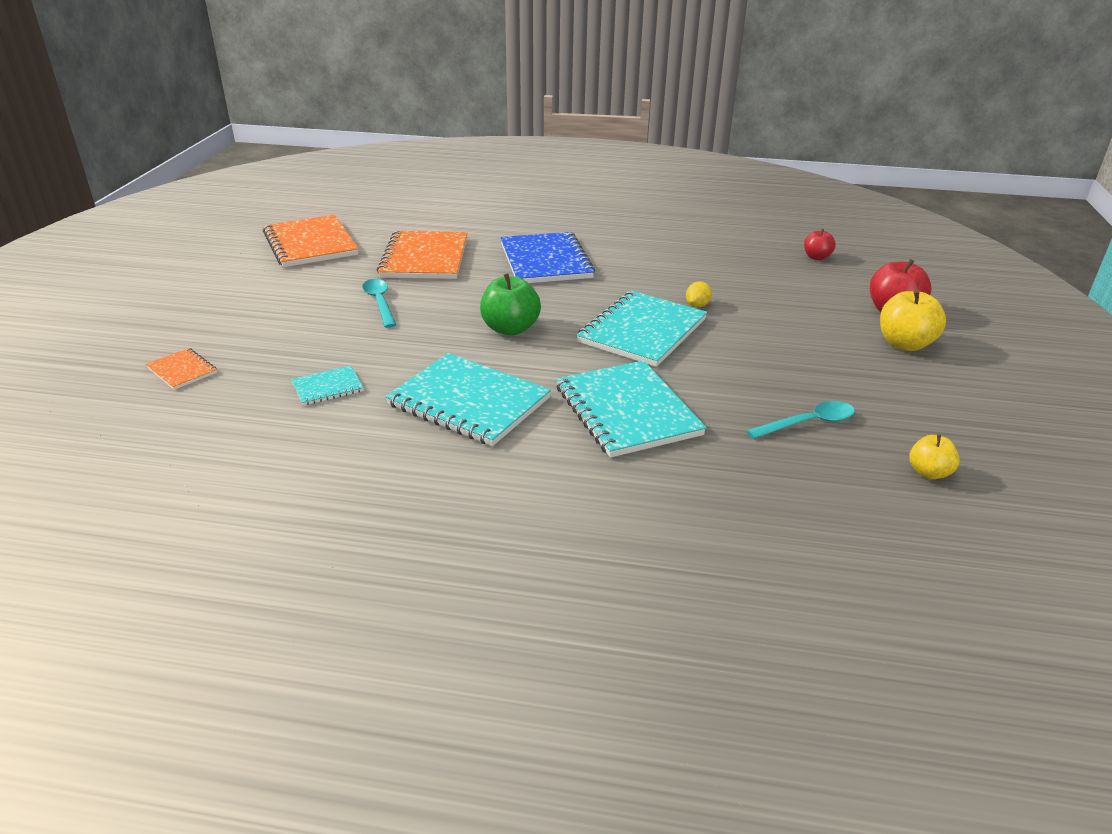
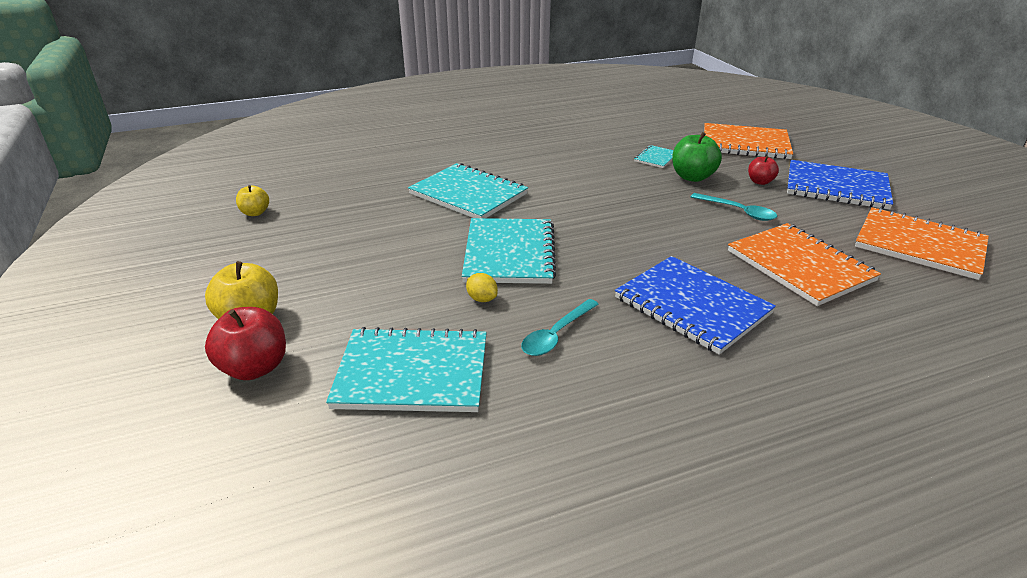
camera: 150 degrees right, 0 degrees up
(182, 370) = (745, 144): orange notebook -> orange notebook, size x2.10
(241, 294) = (836, 187): none -> blue notebook
(469, 402) = (568, 173): turquoise notebook -> turquoise notebook (412, 373)
(510, 329) = (612, 222): green apple -> green apple (692, 177)
(697, 305) = (482, 299): yellow lemon -> yellow lemon turned 45 degrees counterclockwise
(808, 423) = (340, 220): turquoise spoon -> turquoise spoon (556, 335)
(816, 257) = (367, 457): red apple -> red apple (760, 182)

